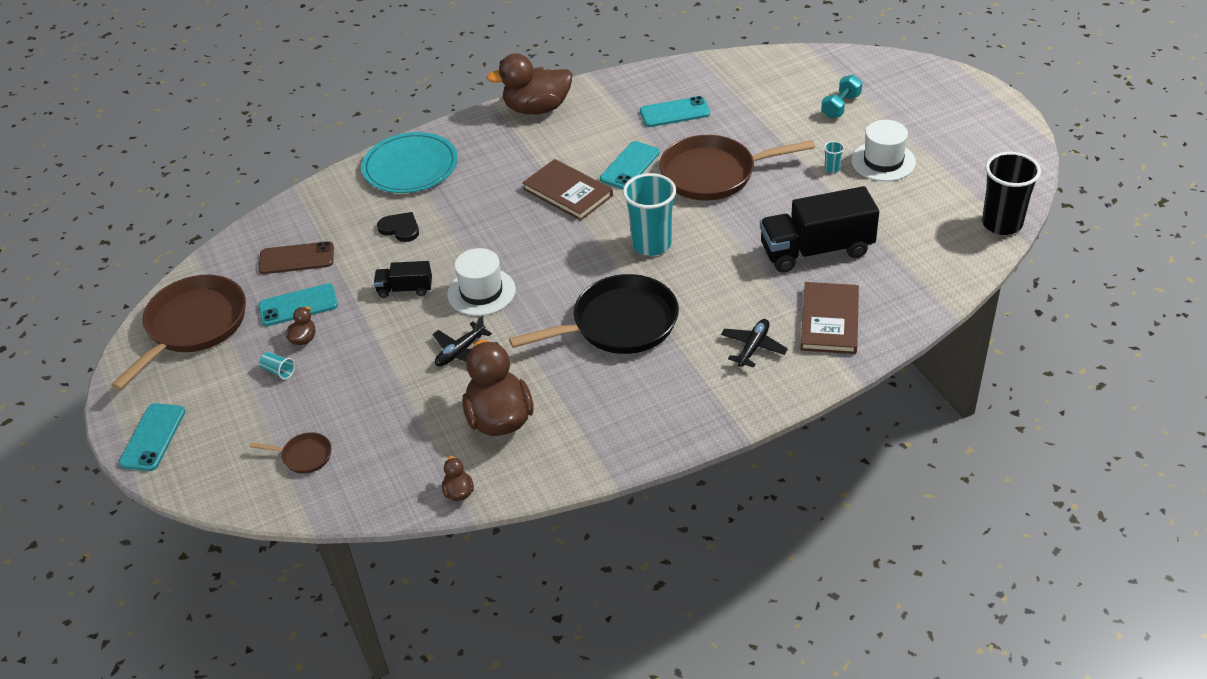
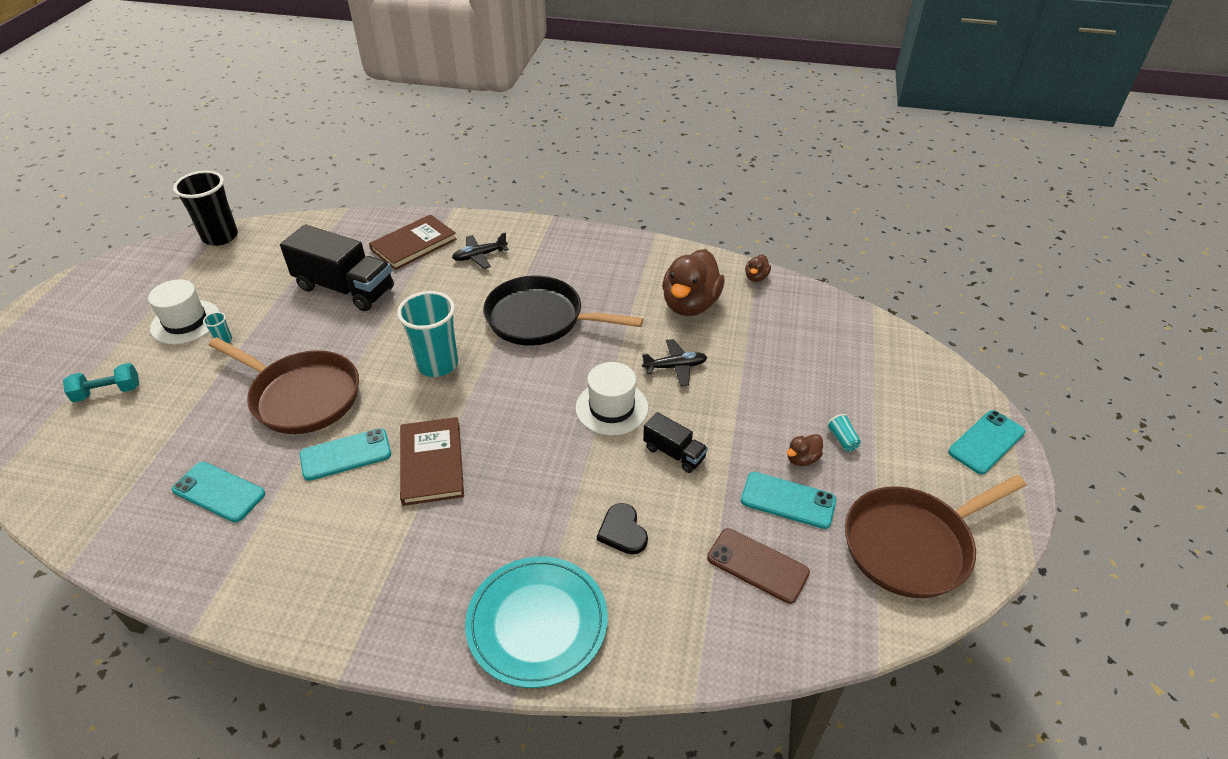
camera: 145 degrees left, 0 degrees up
(304, 456) = (855, 356): brown pan -> none
(537, 108) = (316, 613): brown duck -> none

